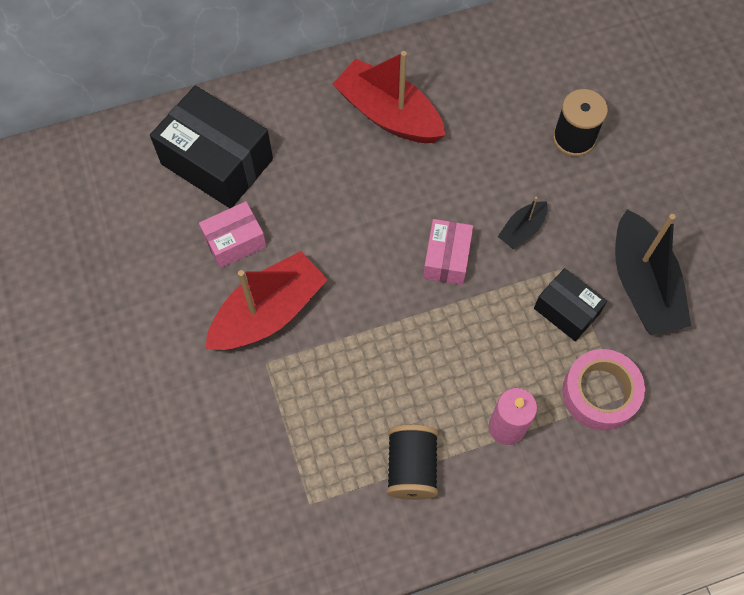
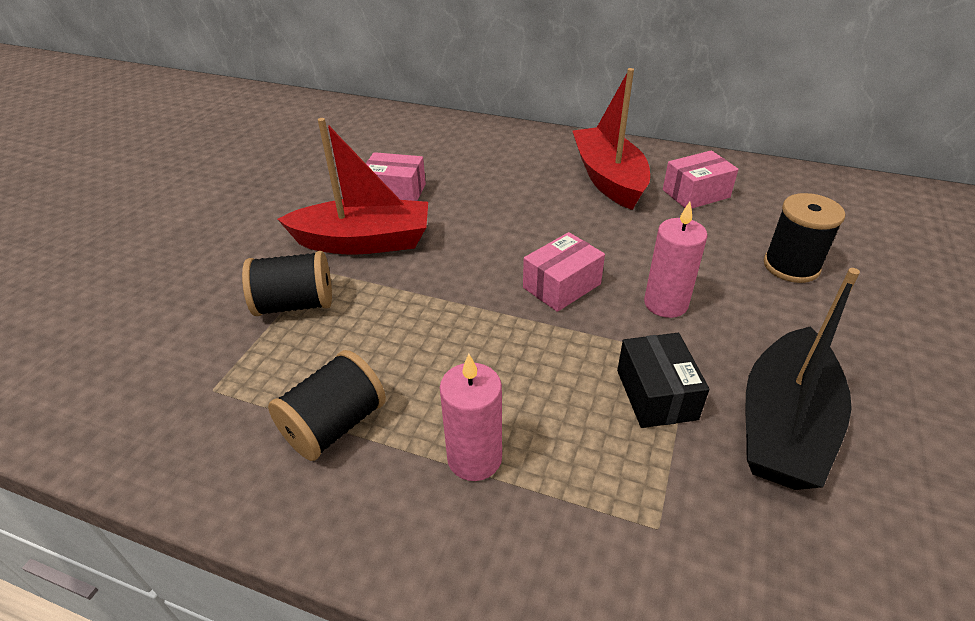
camera: 40 degrees right, 25 degrees down
(217, 161) = (440, 149): black box -> none
(285, 404) = (295, 304): none -> black spool
(464, 93) = (696, 193): none -> pink box
(522, 229) = (665, 303): black boat -> pink candle
(600, 393) = (627, 501): pink tape -> none

